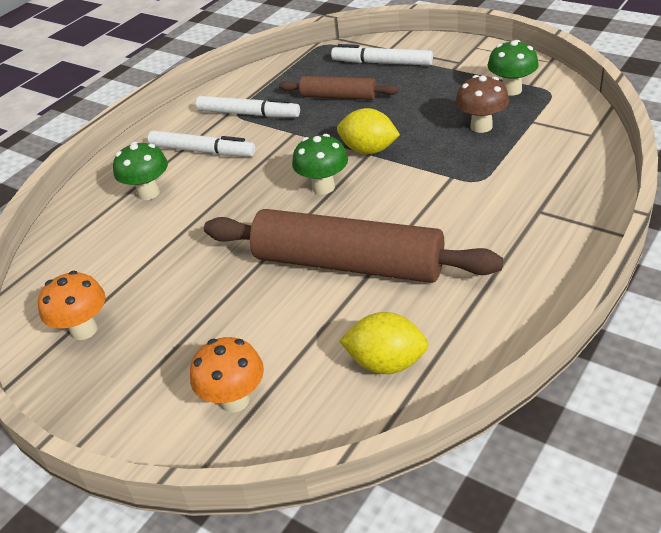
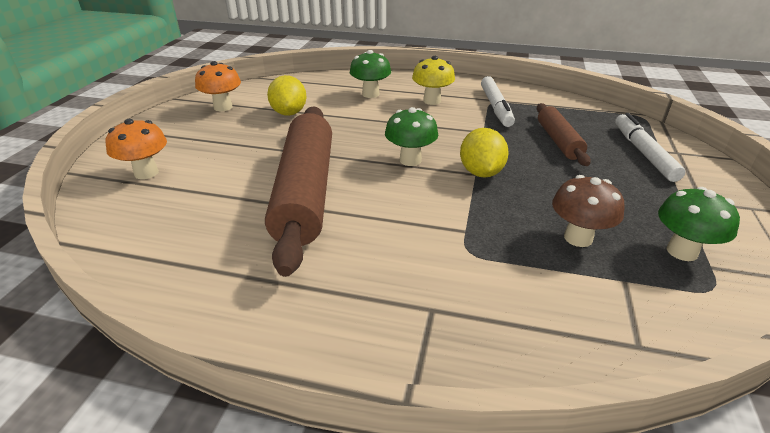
camera: 65 degrees right, 5 degrees down
(202, 151) = (432, 101): white marker -> yellow mushroom
(386, 363) = (175, 235): yellow lemon -> yellow lemon (289, 113)

